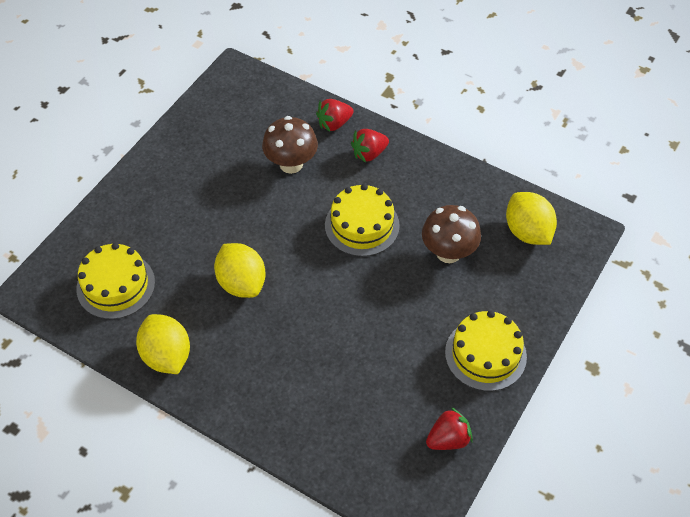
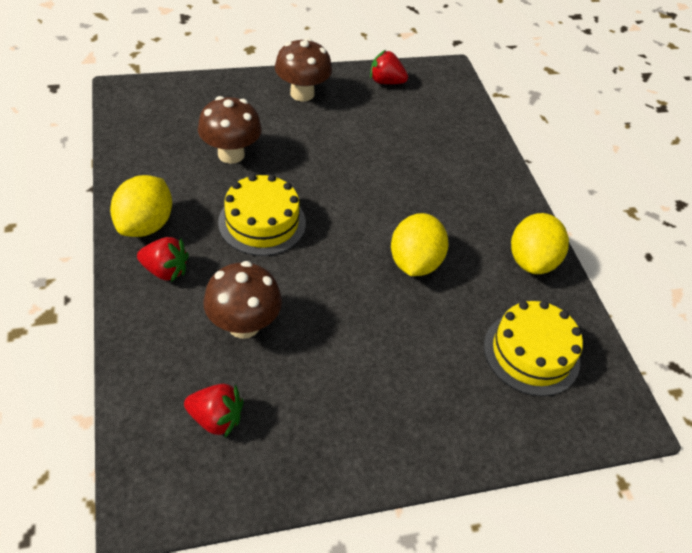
camera: 140 degrees left, 5 degrees down
(334, 124) = (147, 327): red strawberry -> red strawberry (216, 418)
(485, 354) = (302, 93): yellow cake -> brown mushroom
(527, 232) = (158, 121): yellow lemon -> yellow lemon (145, 225)

